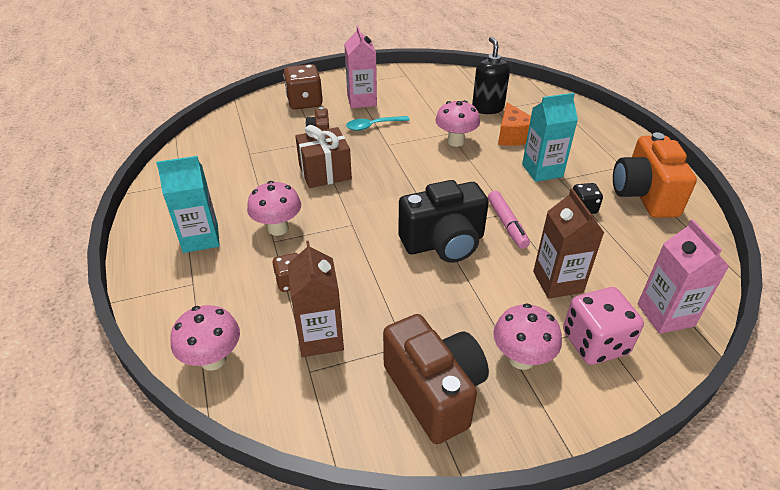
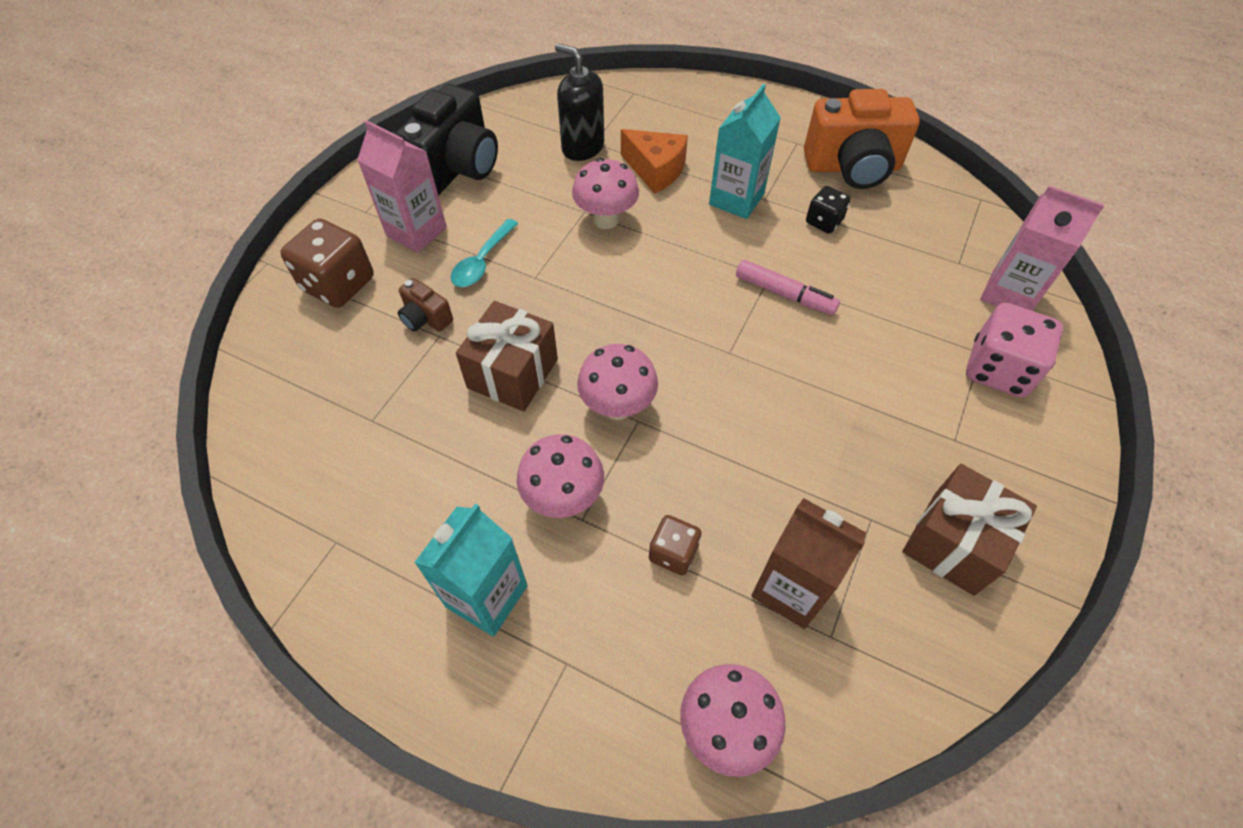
camera: 45 degrees left, 15 degrees up
(434, 391) = (953, 542): brown camera -> brown gift
(444, 243) = (757, 366): black camera -> black camera (456, 168)
(521, 359) = (970, 439): pink mushroom -> pink mushroom (617, 406)
(557, 282) = (901, 328): brown carton -> none
(644, 195) = (852, 167): orange camera -> orange camera turned 45 degrees counterclockwise

